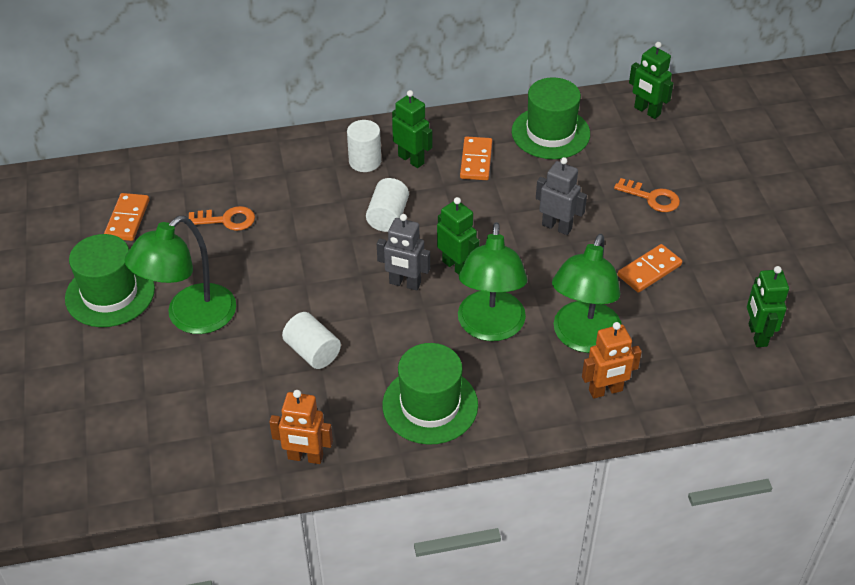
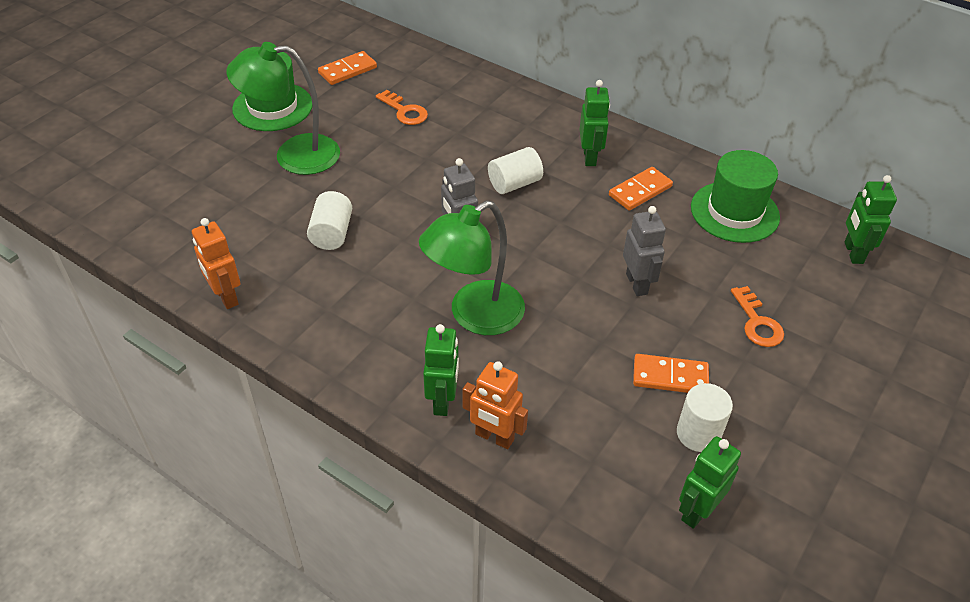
camera: 45 degrees right, 0 degrees up
(365, 161) = (553, 136): white cylinder -> white cylinder (698, 433)
(430, 405) = (352, 333): green hat -> none
(456, 266) = (514, 253): green robot -> green robot (443, 401)
(583, 338) = (534, 382): green lamp -> none

